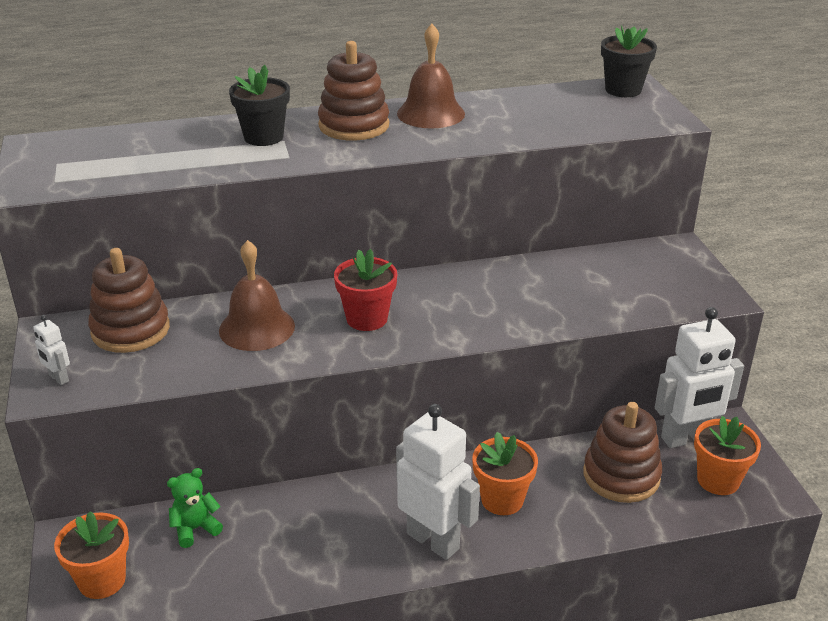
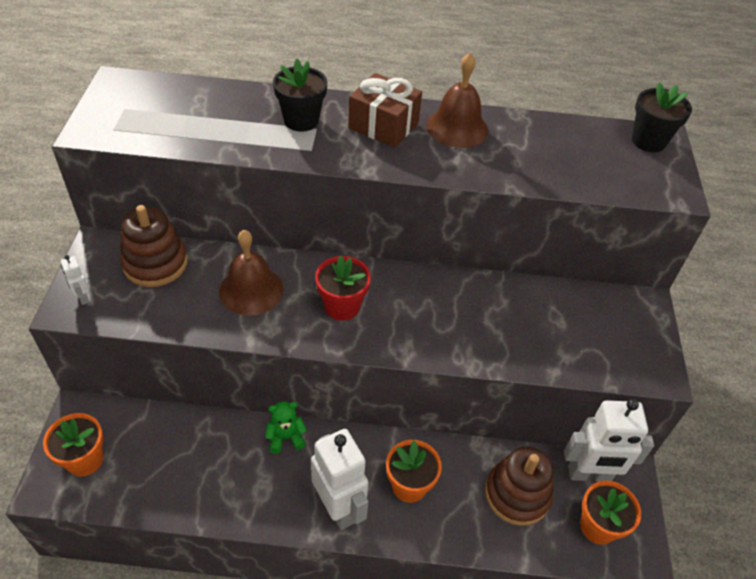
camera: 15 degrees right, 15 degrees up
(195, 529) = (167, 434): green teddy bear -> green teddy bear (286, 437)
(354, 125) = (383, 125): brown stacking toy -> brown gift

